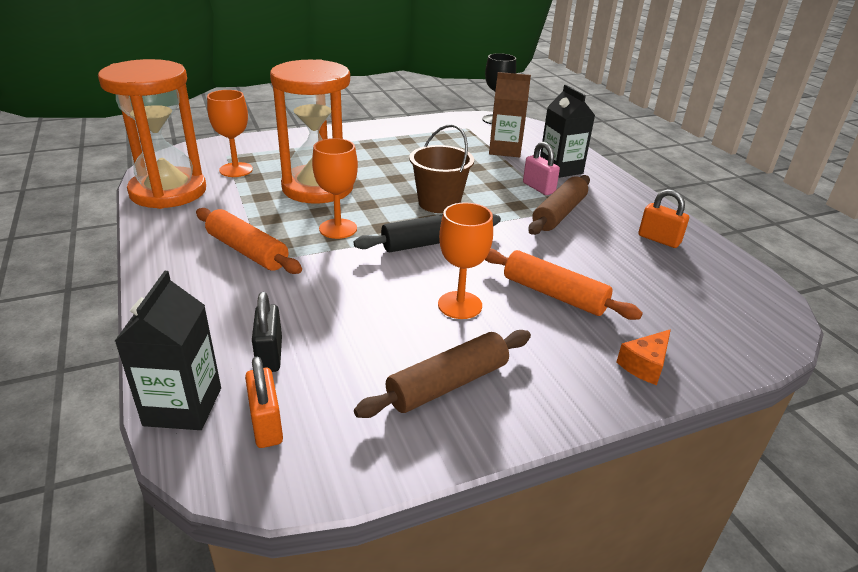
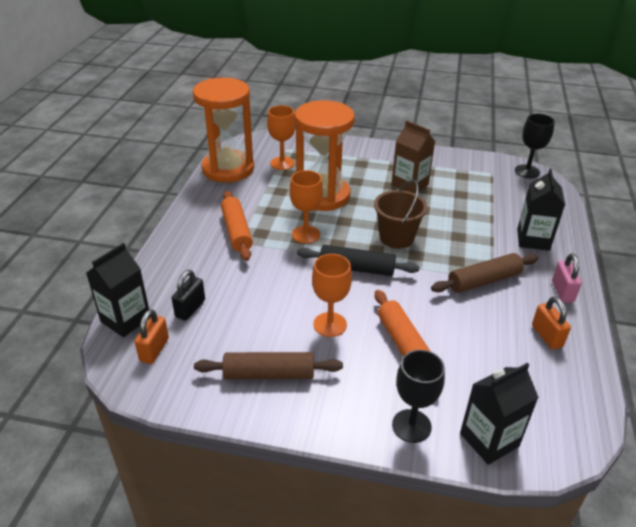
camera: 35 degrees right, 5 degrees up
(505, 150) = (503, 205): brown carton -> brown carton (410, 185)
(538, 188) = (492, 251): pink padlock -> pink padlock (562, 291)
(645, 365) = (411, 426): orange cheese -> black goblet
(719, 344) = (489, 440): none -> black carton

